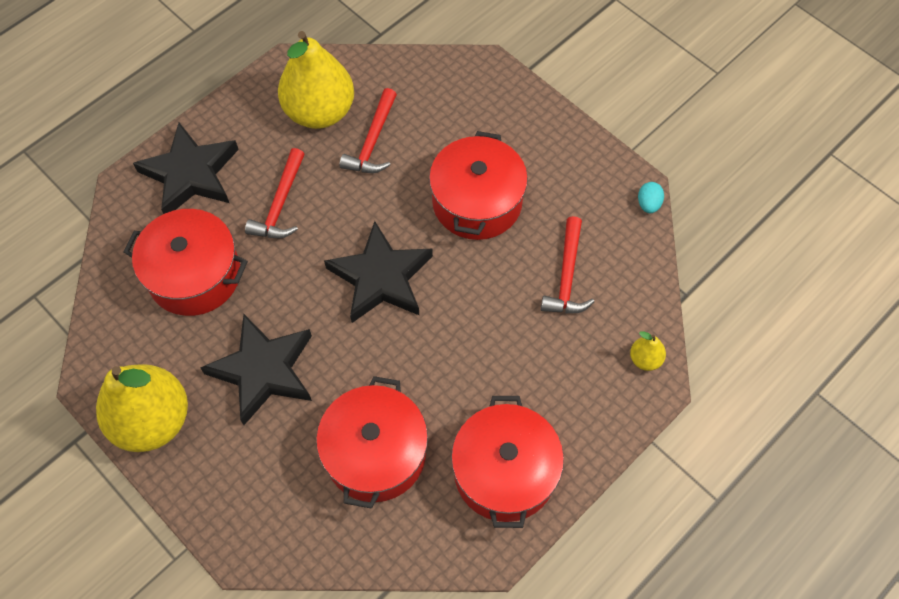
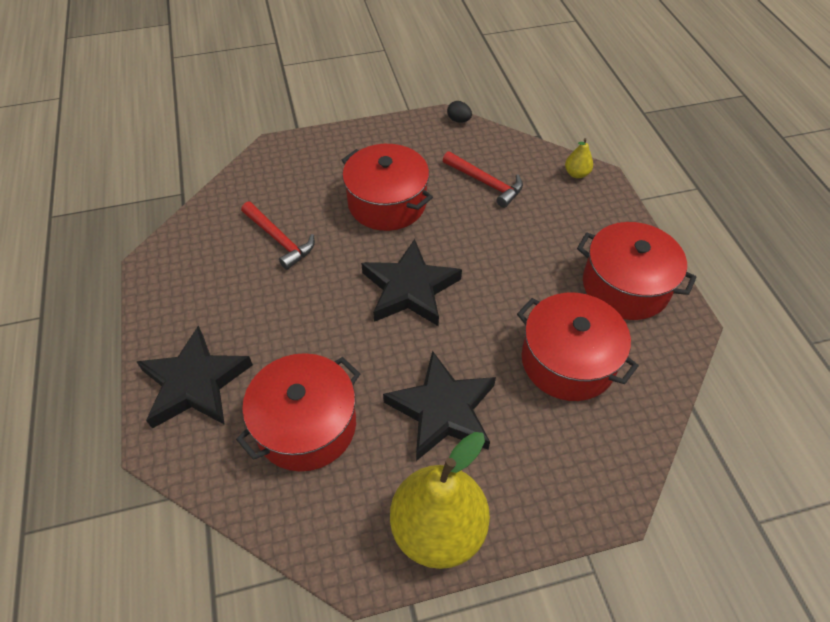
camera: 60 degrees left, 10 degrees down
(280, 204) = (286, 327): red hammer -> none
(319, 112) = (219, 261): yellow pear -> none
(648, 204) = (459, 120): turquoise egg -> black egg

